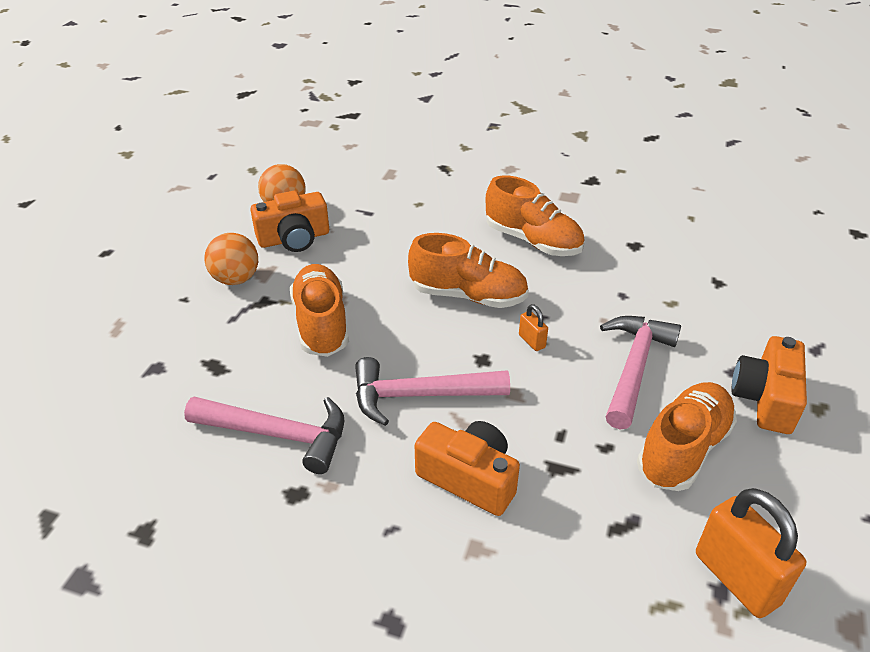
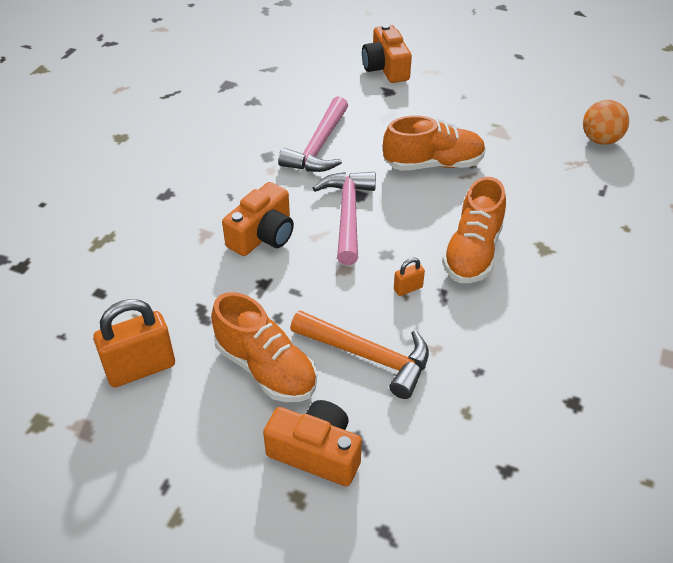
camera: 95 degrees right, 5 degrees up
(236, 279) = (489, 119): orange ball -> none
(294, 238) = (550, 147): orange camera -> orange camera (386, 68)
(533, 241) = (569, 311): orange shoe -> none
(634, 368) = (368, 356): pink hammer -> orange hammer

